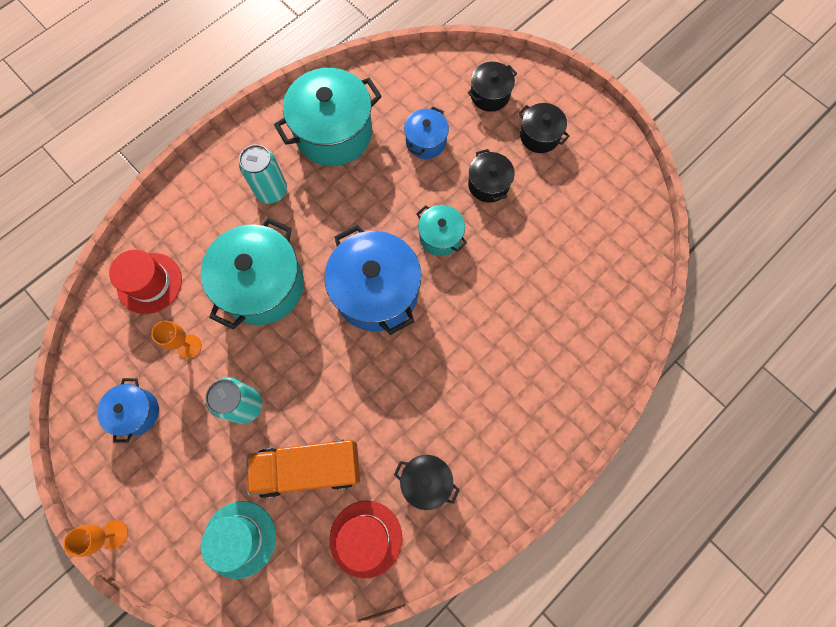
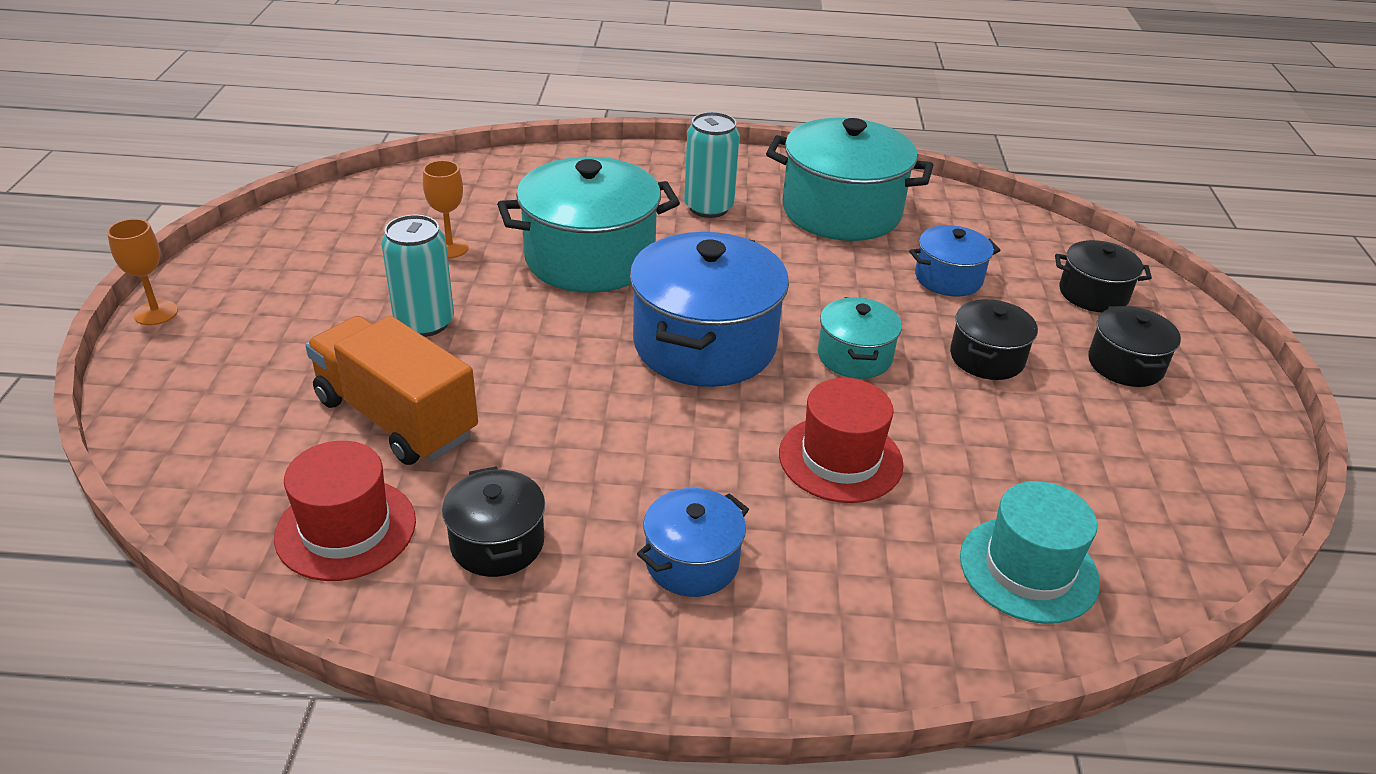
camera: 45 degrees right, 35 degrees down
(136, 412) = (327, 254): blue pot -> blue pot (692, 562)
(149, 283) = (490, 189): red hat -> red hat (840, 459)
(239, 539) = (237, 411): turquoise hat -> turquoise hat (1028, 569)

